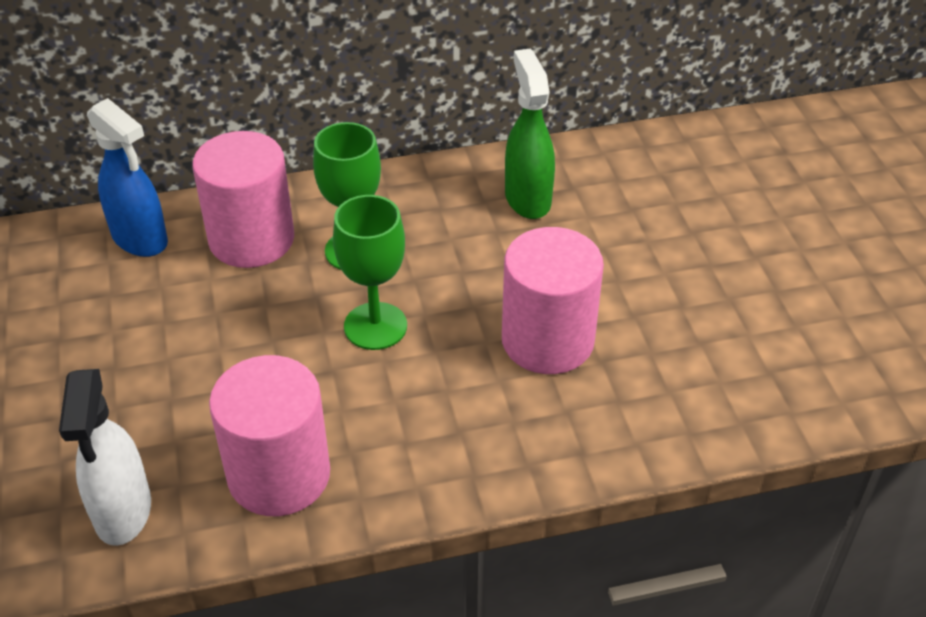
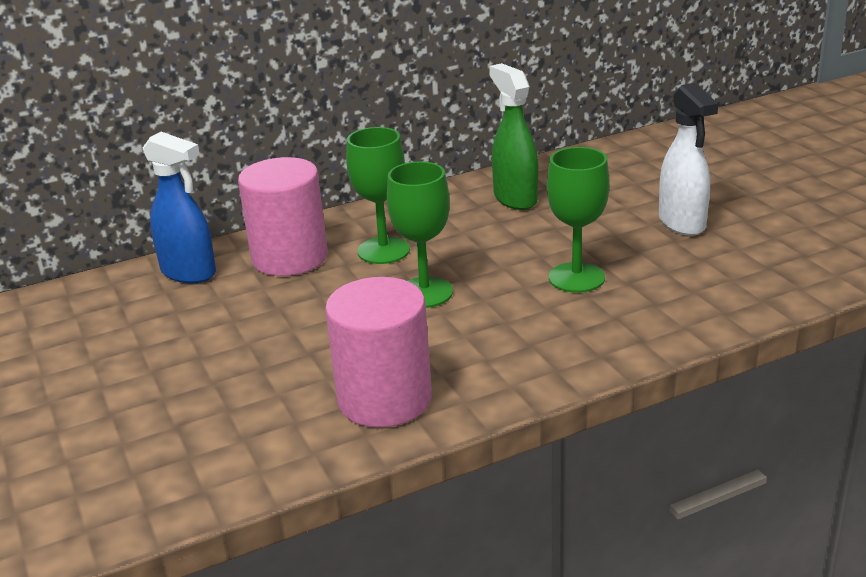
camera: 10 degrees left, 15 degrees down
(123, 512) = (250, 449): white spray bottle -> white spray bottle (682, 223)
(547, 340) = (576, 278): pink cylinder -> green goblet

